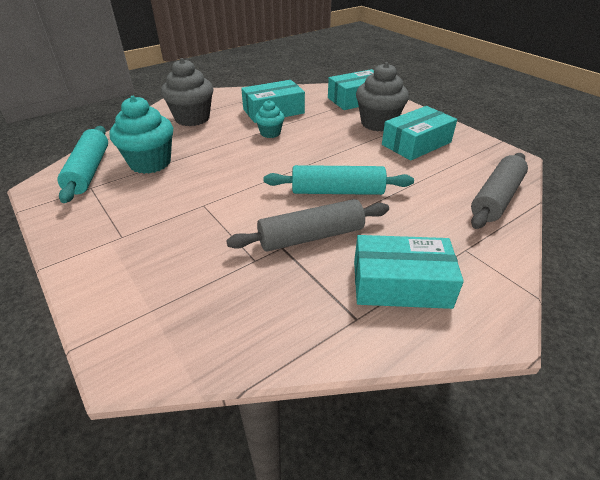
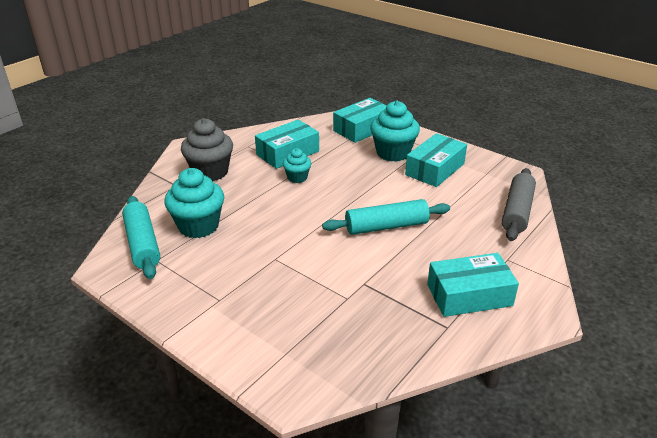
camera: 15 degrees left, 5 degrees down
(311, 236) = (383, 270): grey rolling pin -> none
(378, 123) = (393, 153): grey cupcake -> turquoise cupcake

